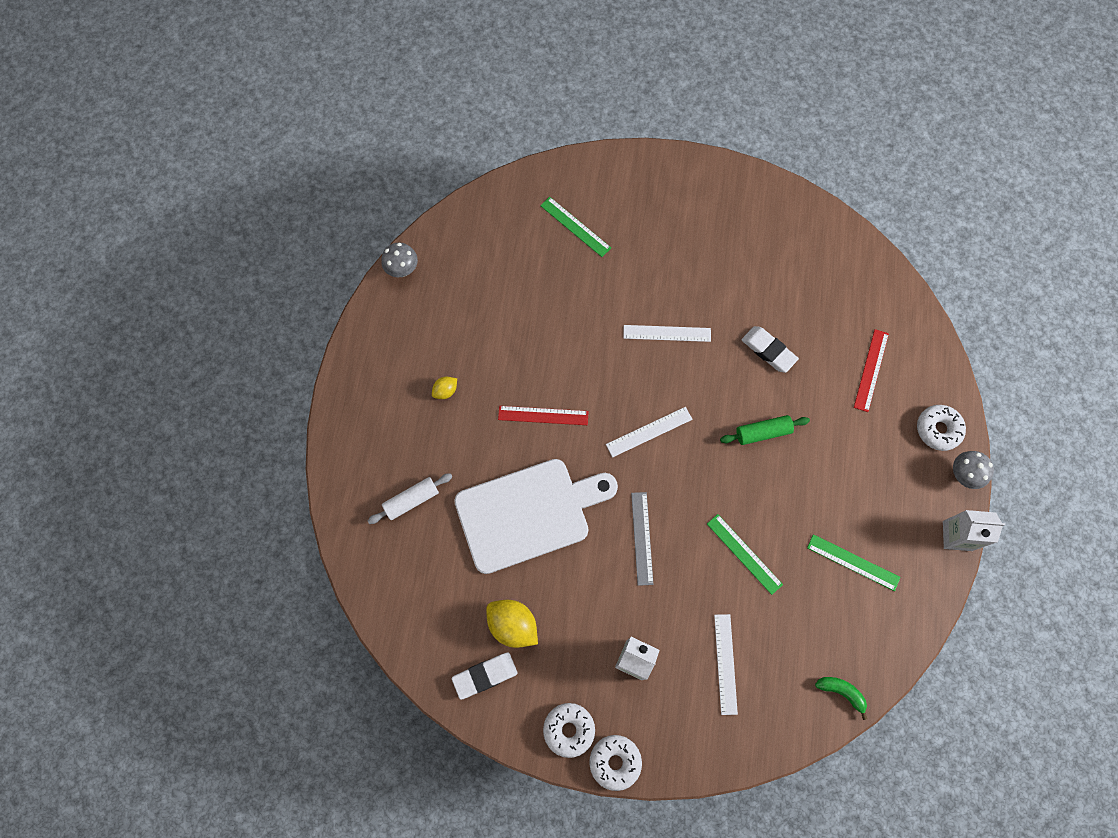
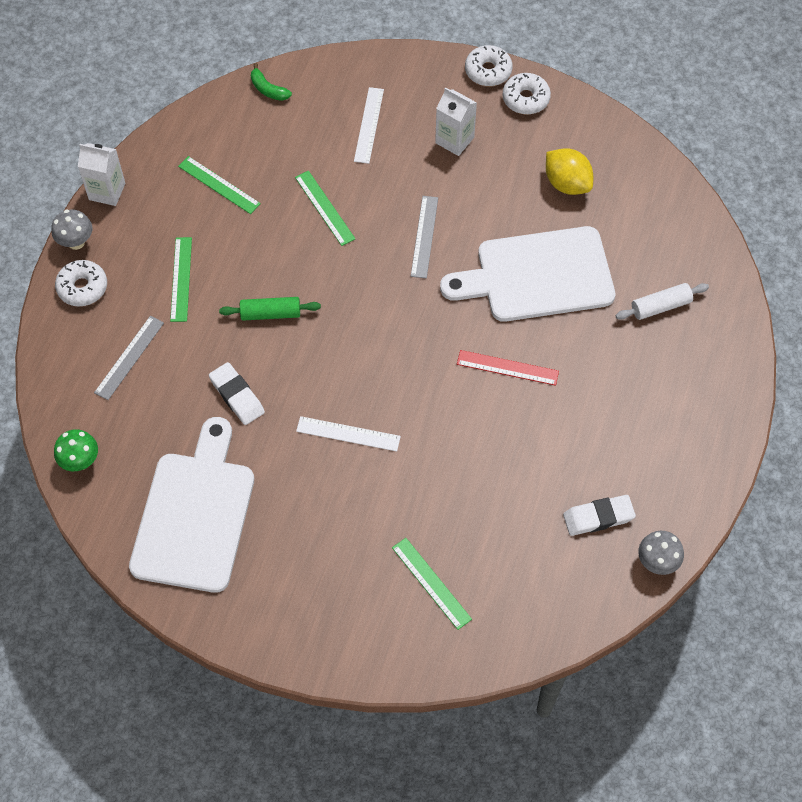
camera: 170 degrees left, 10 degrees down
(445, 391) = (615, 410): yellow lemon -> none
(485, 676) = (598, 148): white eraser -> white eraser (598, 517)
(649, 432) = (394, 333): white ruler -> none
(771, 248) = (195, 514): none -> white cutting board
(853, 453) = (181, 279): none -> green ruler
(871, 370) = (129, 357): red ruler -> grey ruler
(876, 275) = (80, 461): none -> green mushroom

